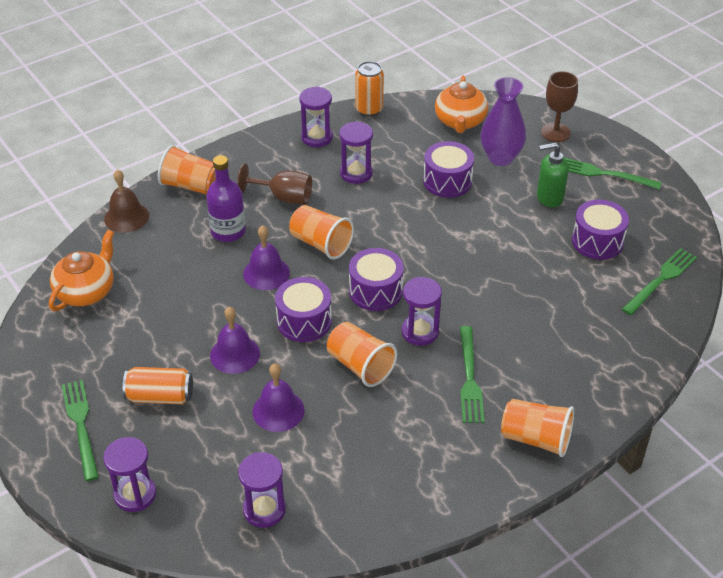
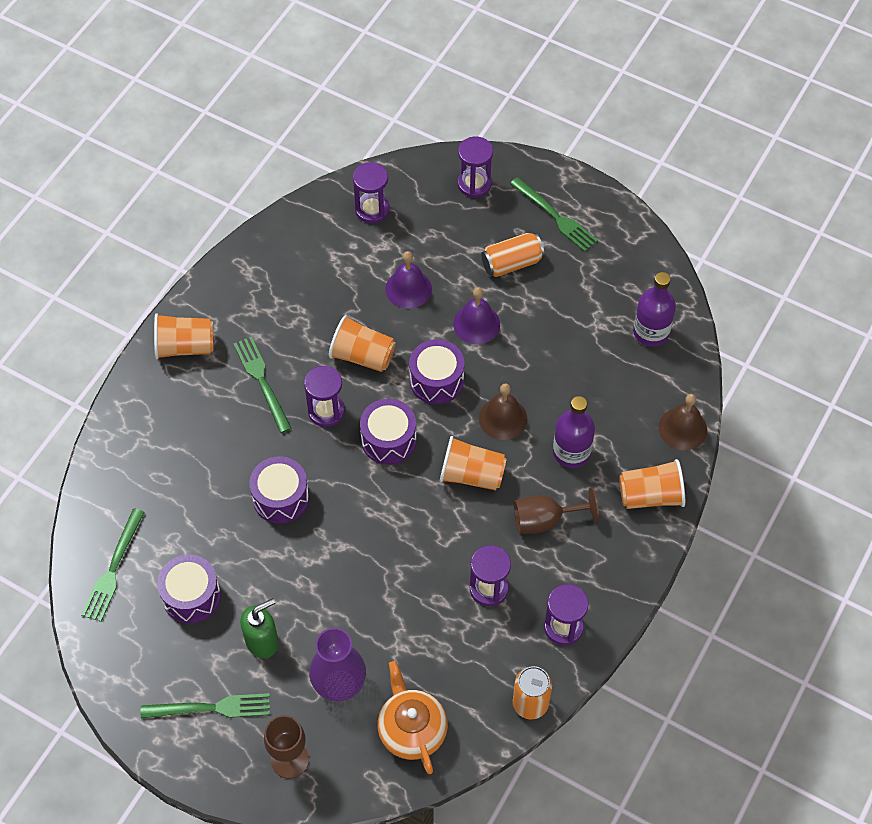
camera: 155 degrees right, 15 degrees up
(86, 291) = (651, 332): orange teapot -> purple bottle
(266, 273) = (503, 418): purple bell -> brown bell
(447, 181) = (384, 619): purple drum -> purple drum (281, 498)

